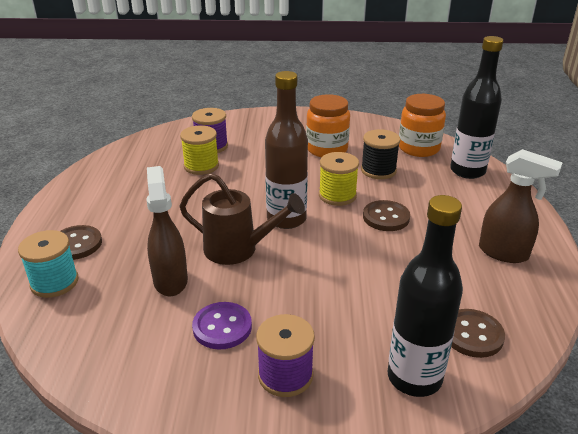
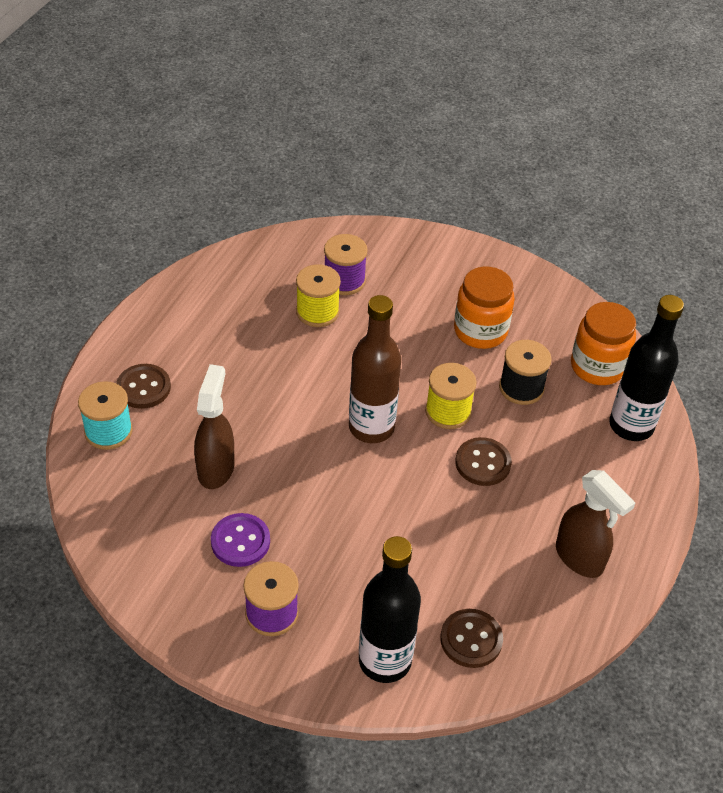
camera: 20 degrees right, 15 degrees up
(238, 249) = (299, 452): brown watering can -> none

